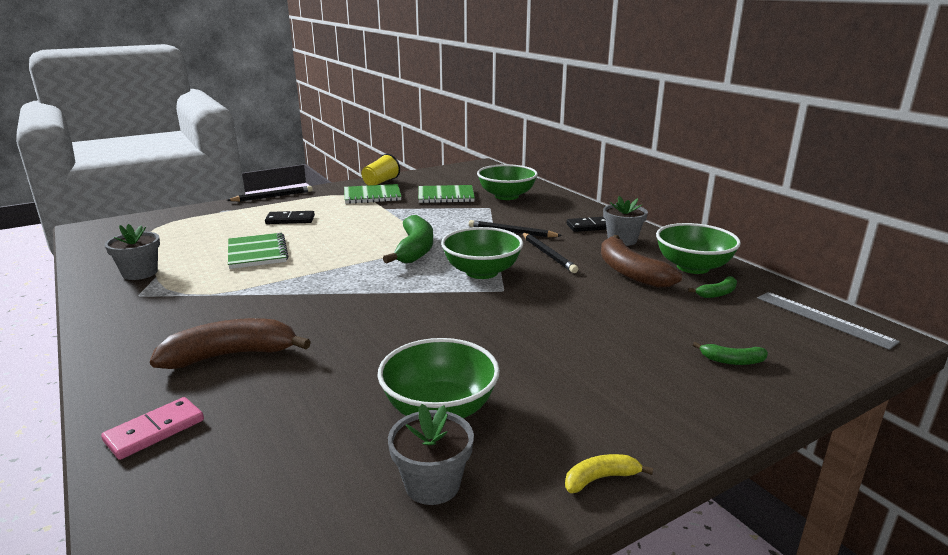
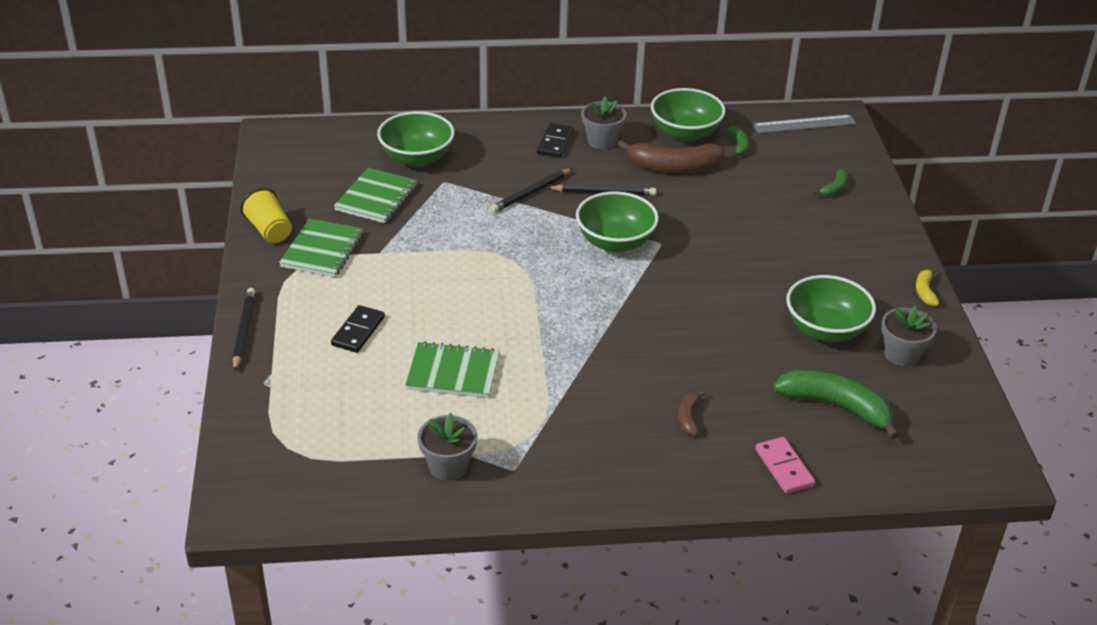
camera: 65 degrees left, 15 degrees up
(231, 355) = (688, 418): brown banana -> brown banana, size x0.48
(415, 249) = (529, 265): green banana -> green banana (836, 407)

